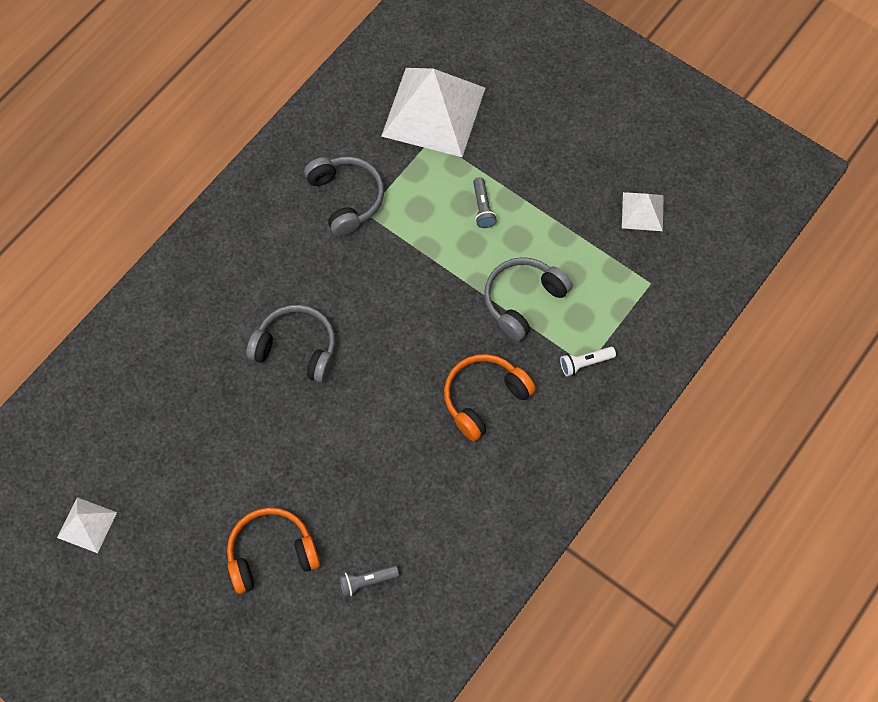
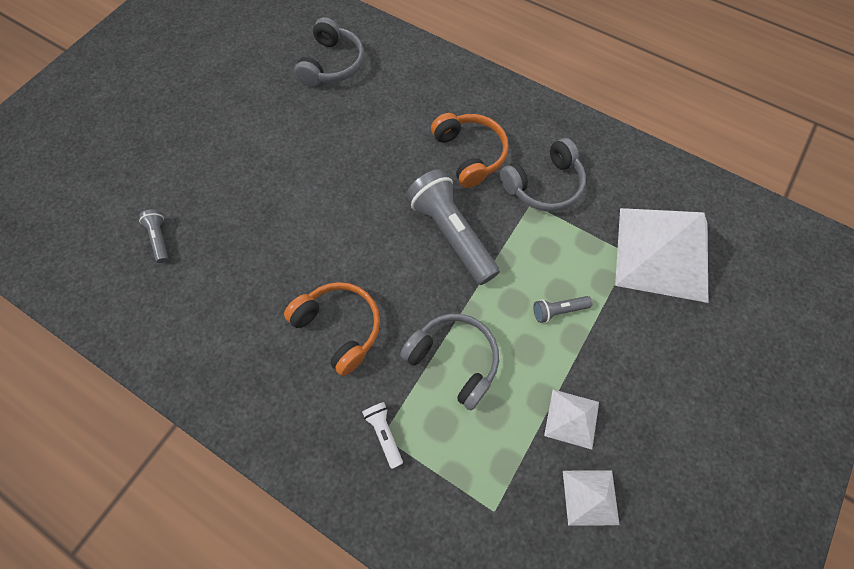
camera: 85 degrees right, 0 degrees up
(87, 524) = (229, 43): white pyramid -> white pyramid (572, 418)
(271, 553) = (194, 164): orange headphones -> orange headphones (470, 154)
(296, 348) = (384, 162): grey headphones -> grey headphones (332, 64)
(393, 290) = (451, 234): none -> grey flashlight

